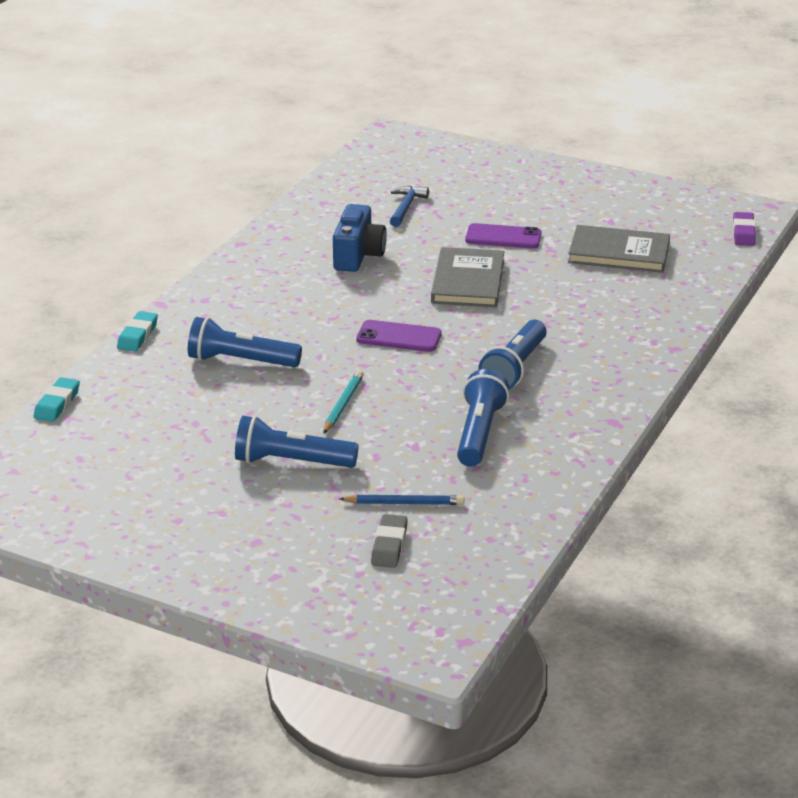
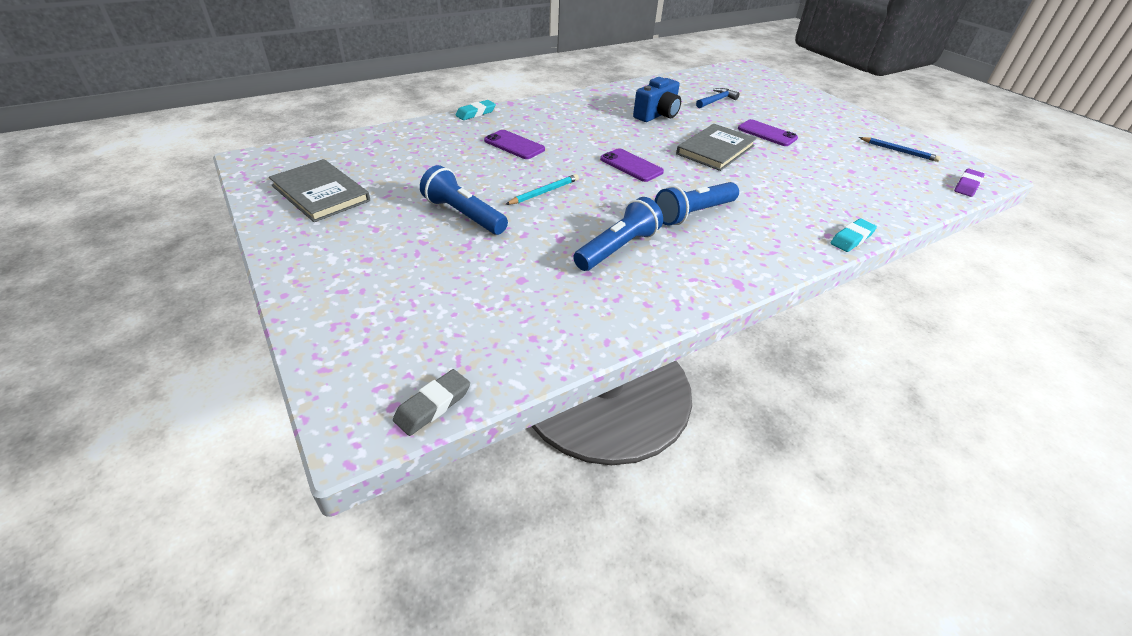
camera: 30 degrees right, 10 degrees up
(57, 404) = (382, 131): turquoise eraser -> turquoise eraser (851, 238)
(241, 361) = (514, 145): blue flashlight -> purple phone
(389, 545) = (450, 305): grey eraser -> grey eraser (433, 405)
(404, 503) = (502, 277): blue pencil -> blue pencil (899, 151)
(619, 253) = (847, 167): grey book -> grey book (320, 193)

